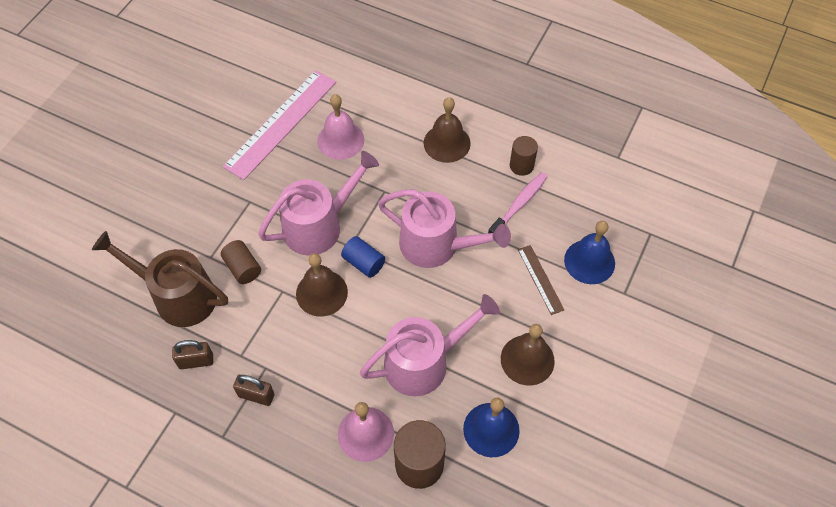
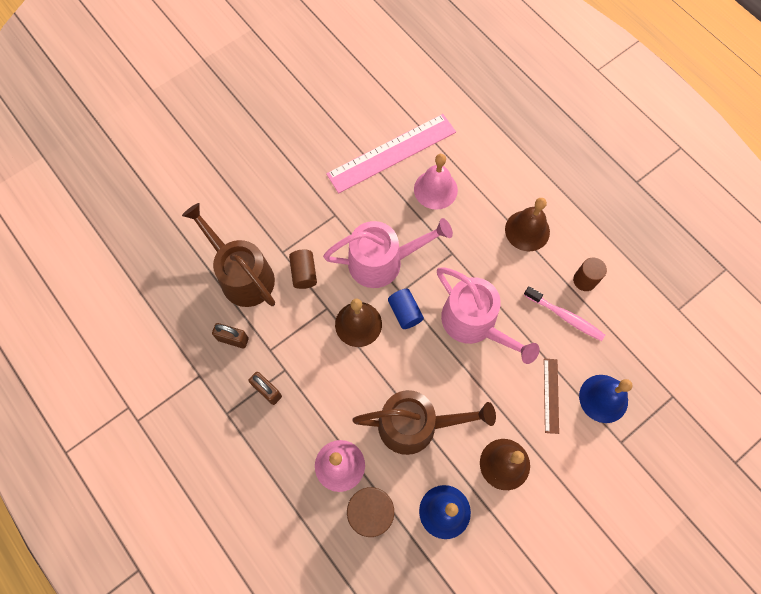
camera: 25 degrees right, 10 degrees up
(424, 362) = (415, 425): pink watering can -> brown watering can
(519, 204) = (565, 316): pink toothbrush -> pink toothbrush turned 60 degrees clockwise

